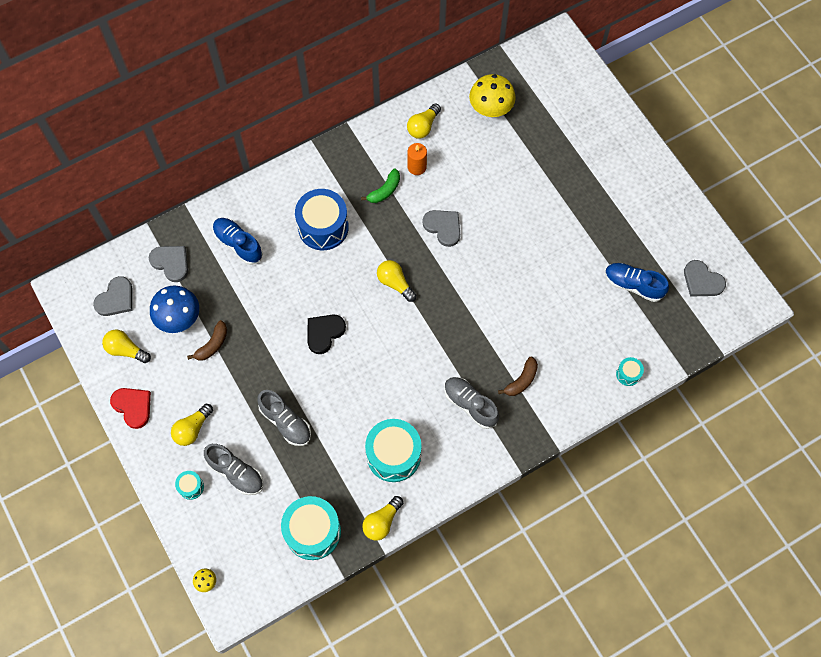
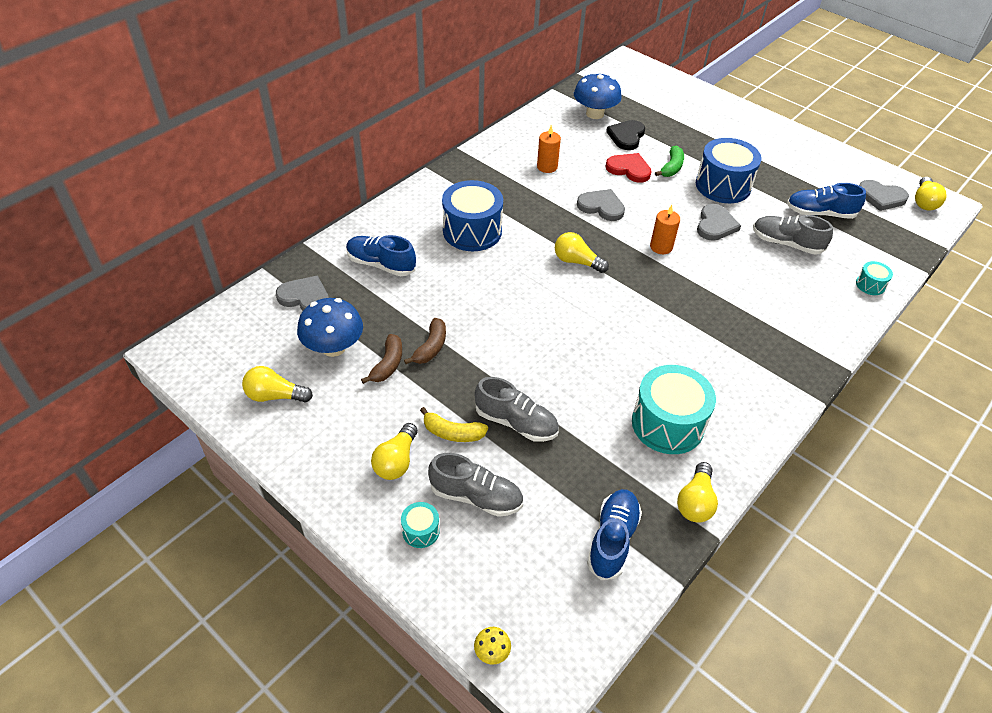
camera: 20 degrees left, 20 degrees down
(116, 299) = (245, 346): grey heart -> grey heart (715, 225)
(133, 406) = (304, 456): red heart -> red heart (629, 169)
(238, 417) = (452, 433): none -> yellow banana
(313, 532) = (612, 539): turquoise drum -> blue shoe
(324, 333) = (520, 323): black heart -> black heart (626, 136)
(384, 190) = (524, 190): green banana -> green banana (671, 167)
(423, 127) = (536, 137): yellow light bulb -> yellow light bulb (924, 202)
(470, 404) = (725, 351): grey shoe -> grey shoe (786, 243)
(472, 286) = (661, 247): none -> orange candle
(491, 108) = (595, 114): yellow mushroom -> blue mushroom
(521, 380) = (766, 316): brown banana -> brown banana (431, 347)
(563, 230) = (723, 185): none -> blue drum

